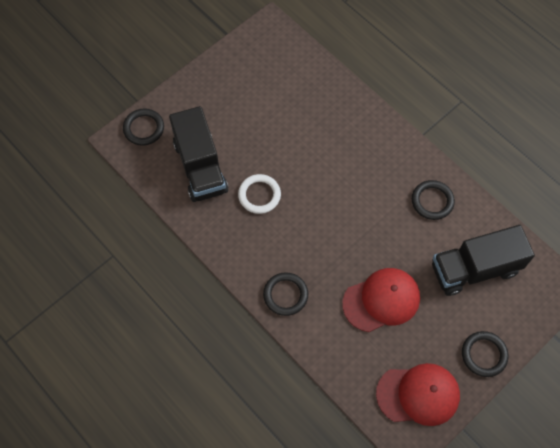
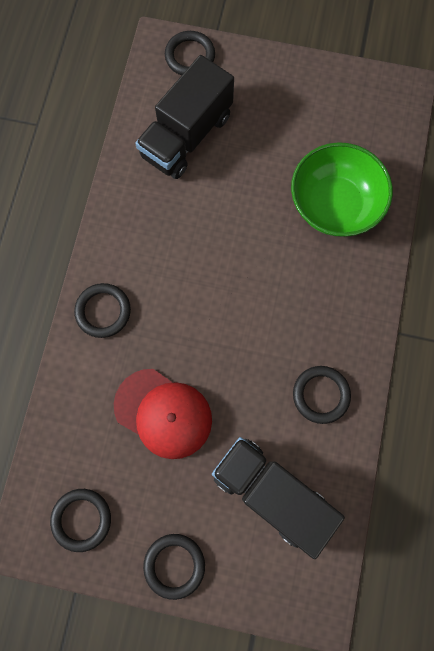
camera: 55 degrees right, 10 degrees up
(259, 195) = (196, 212): white ring -> none
(315, 114) = (334, 205): none -> green bowl
(418, 394) = (81, 519): red cap -> black ring

